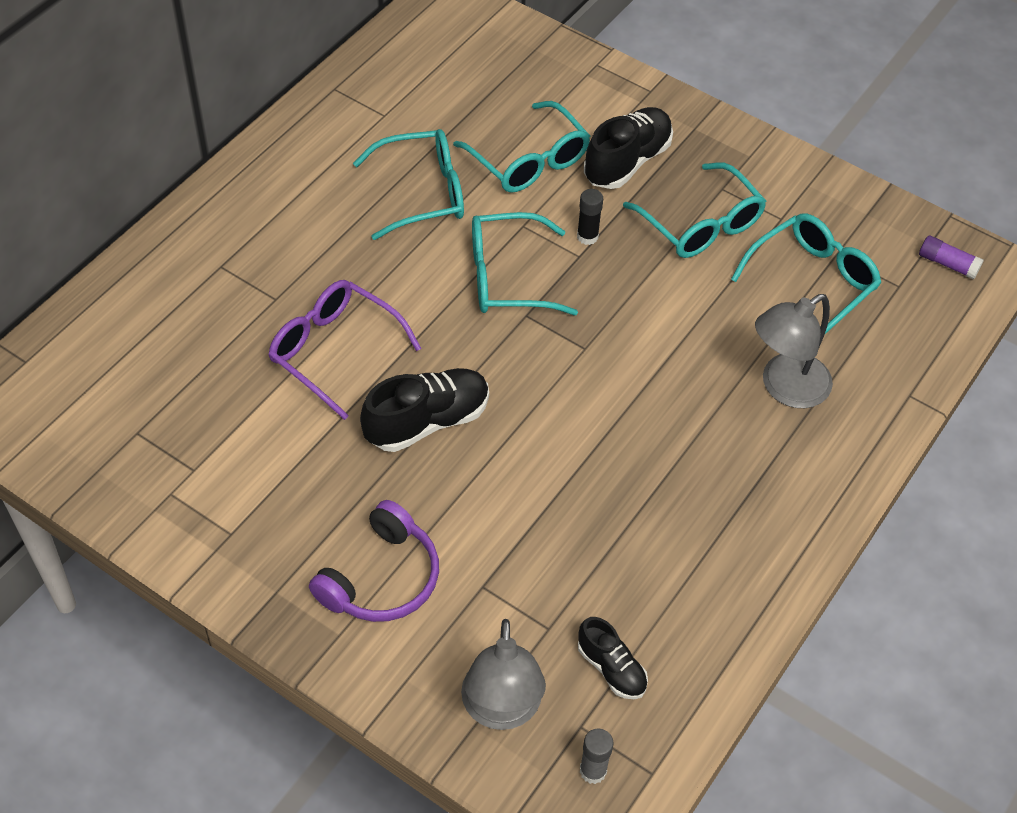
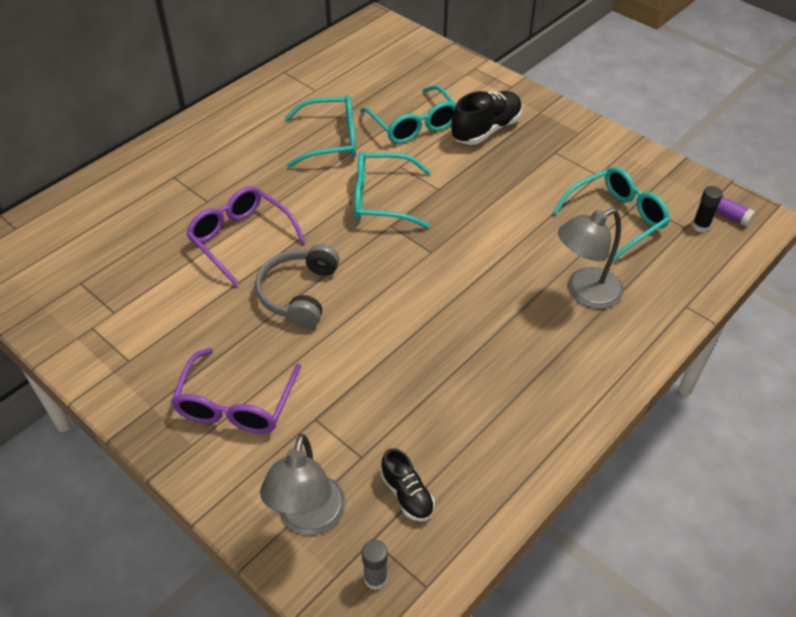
camera: 10 degrees right, 5 degrees down
(381, 578) = (236, 405): purple headphones -> purple glasses
(427, 421) = (299, 293): black shoe -> grey headphones
(587, 236) = (447, 176): black glue stick -> black glue stick (700, 226)
(701, 225) = (535, 174): turquoise glasses -> none

